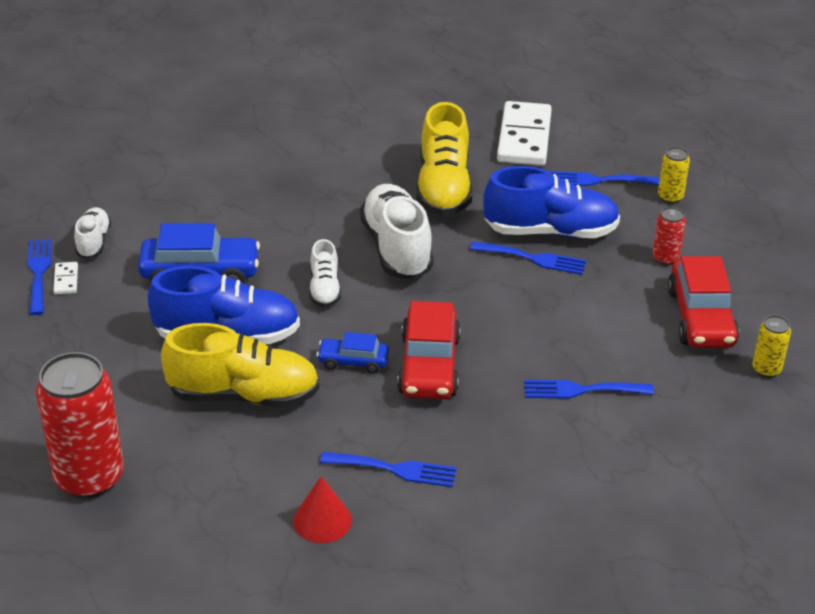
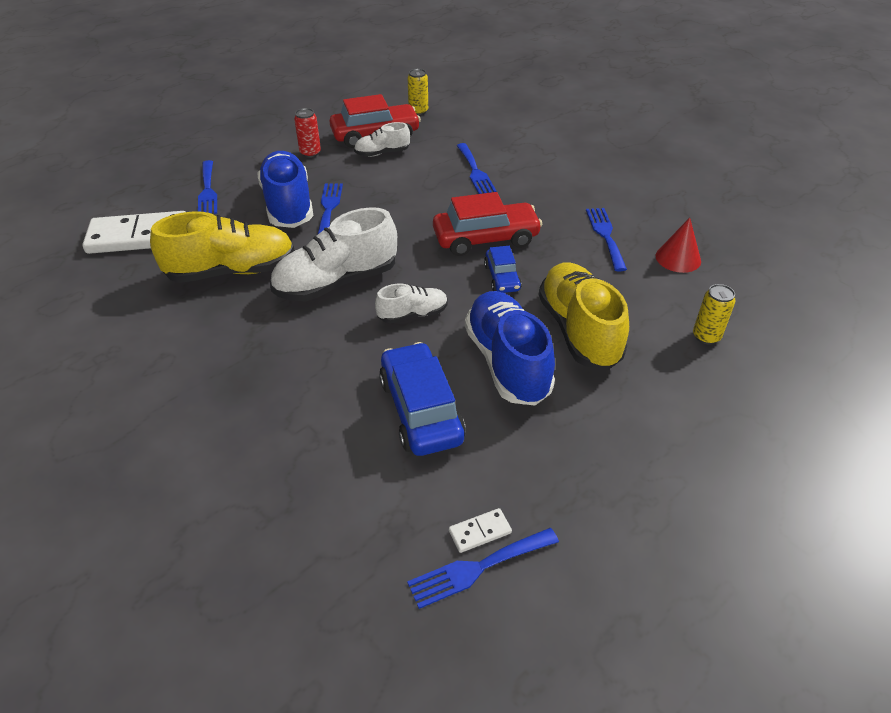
camera: 105 degrees left, 5 degrees up
(89, 478) = (740, 400): red can -> none
(93, 242) = (397, 531): white shoe -> white shoe (382, 153)
(670, 197) = (228, 157): yellow can -> yellow can (706, 336)

